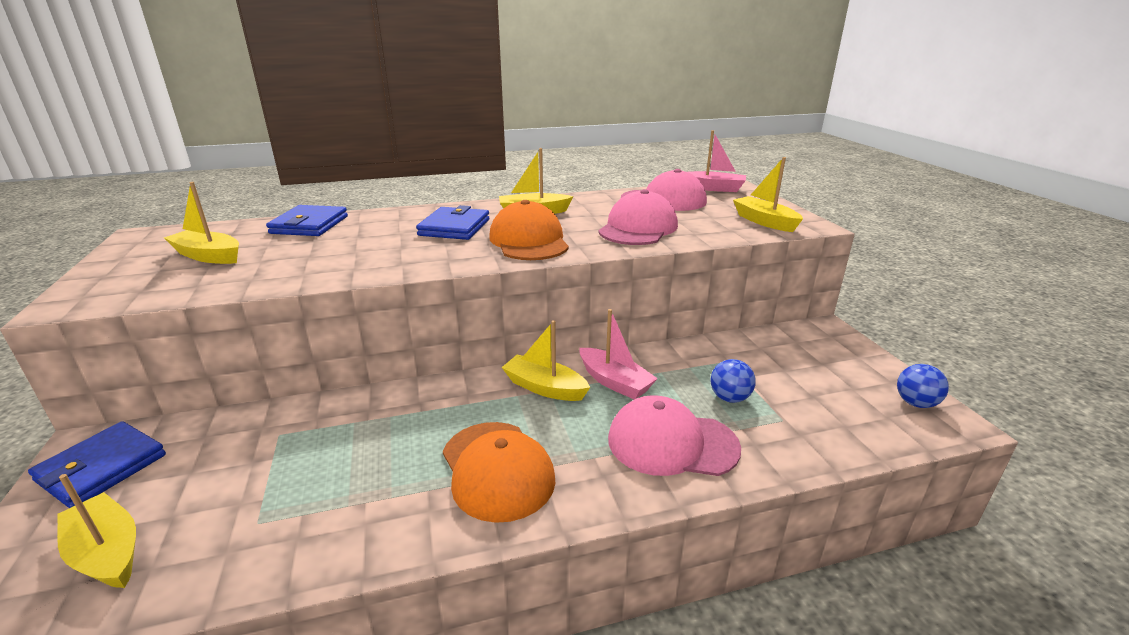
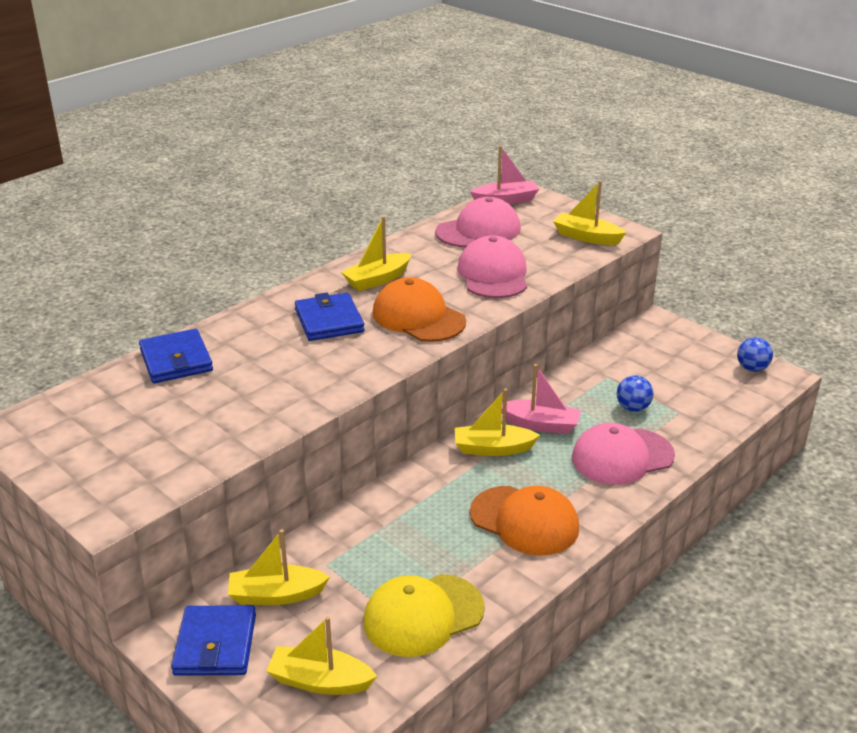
camera: 30 degrees left, 5 degrees up
(208, 256) = (141, 427): yellow boat -> yellow boat (276, 595)
(282, 528) = (423, 615): none -> yellow cap

